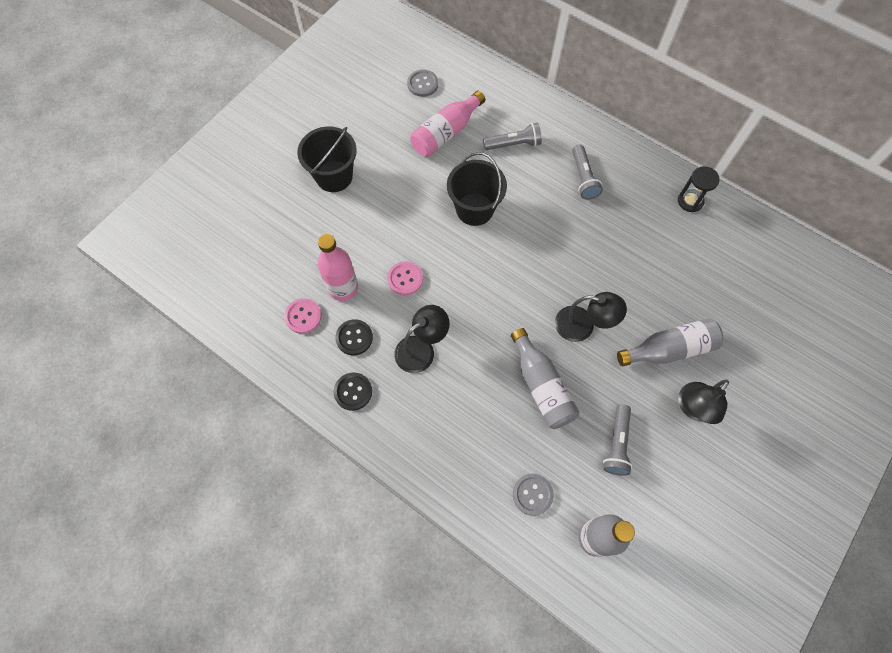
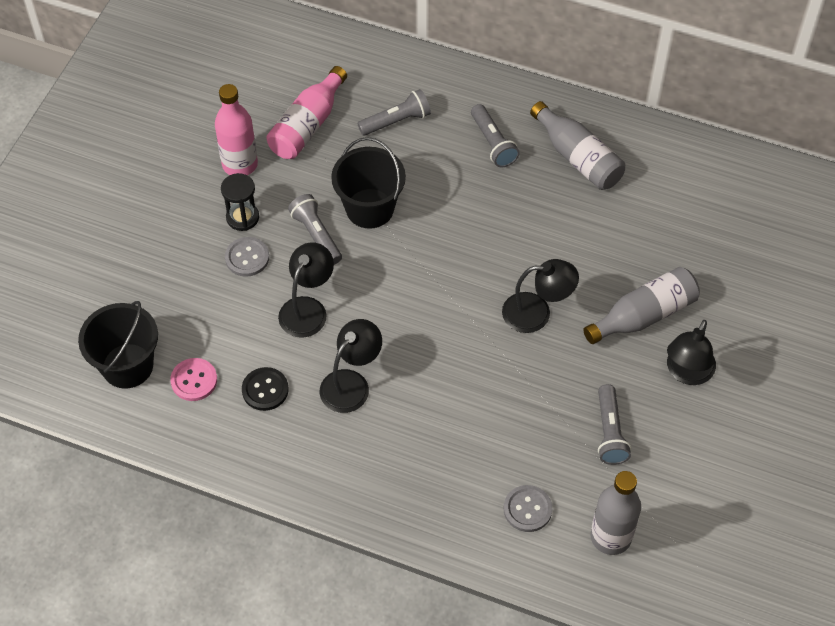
camera: 15 degrees left, 10 degrees down
(334, 176) = (181, 208): black bucket -> black bucket (127, 366)
(343, 288) = (233, 336): pink bottle -> pink bottle (240, 164)
(353, 392) = (282, 450): black button -> none
(405, 279) = (307, 308): pink button -> black lamp
(422, 84) = (260, 72): grey button -> grey button (247, 258)
(428, 221) = (316, 235): none -> grey flashlight
(541, 386) = (506, 390): grey bottle -> grey bottle (578, 157)
(690, 201) = (627, 142): black hourglass -> black hourglass (242, 217)

